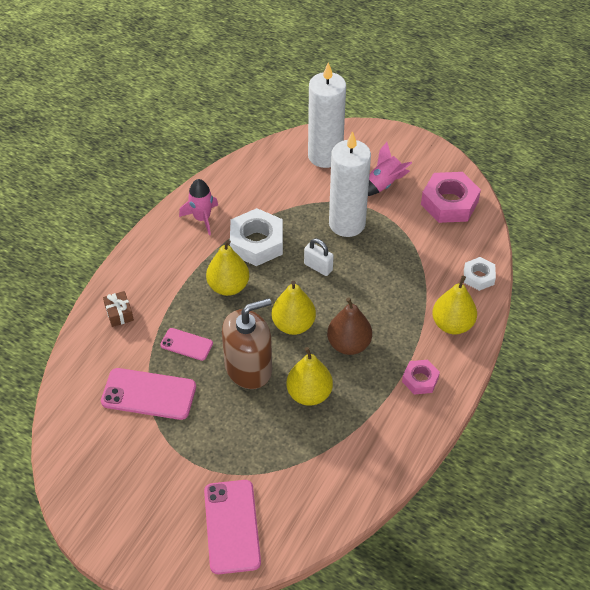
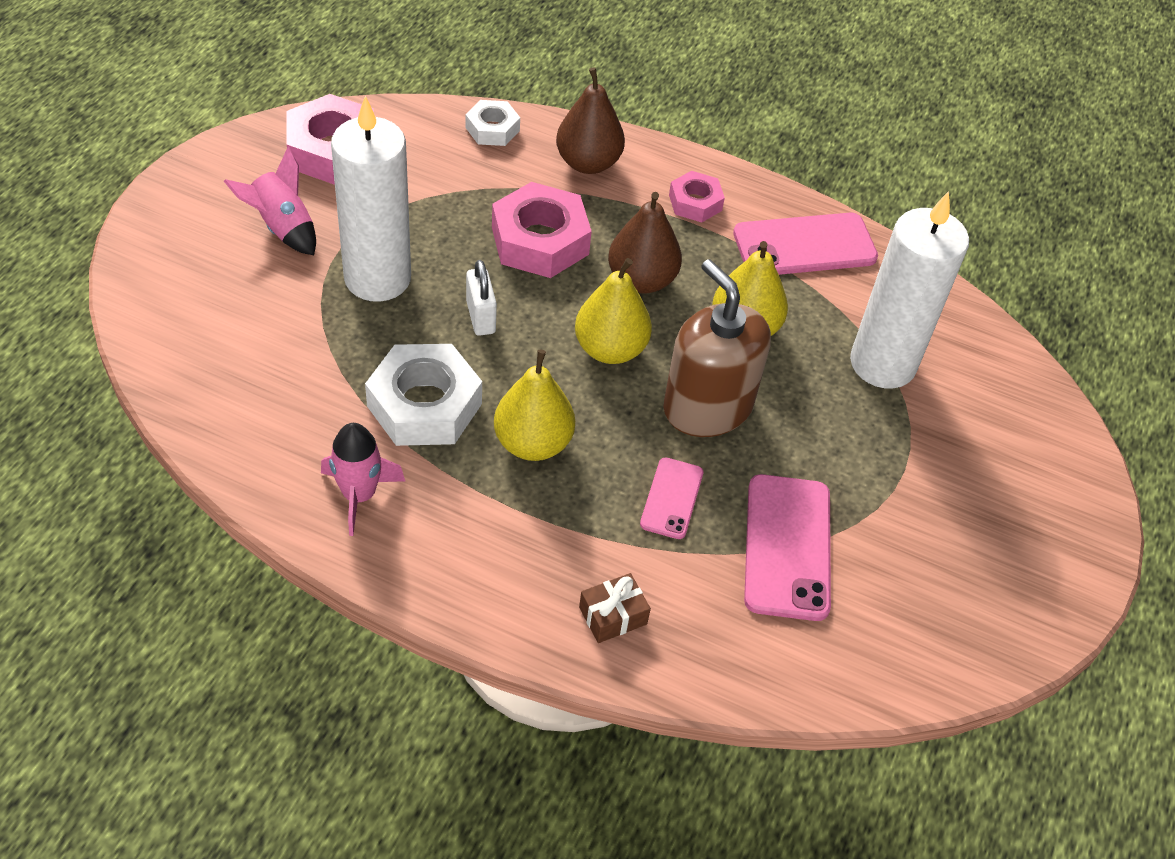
camera: 100 degrees left, 0 degrees up
(232, 526) = (996, 416): pink phone -> pink phone (804, 245)
(318, 267) = (480, 317): white padlock -> white padlock turned 45 degrees counterclockwise
(325, 156) = (198, 307): white candle -> white candle (882, 363)
(380, 296) = (540, 241): none -> pink nut
(452, 324) = (588, 163): yellow pear -> brown pear

